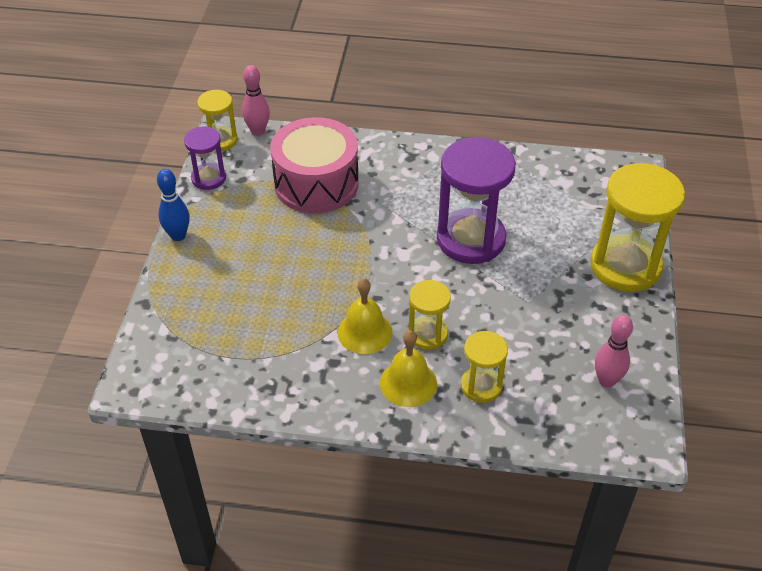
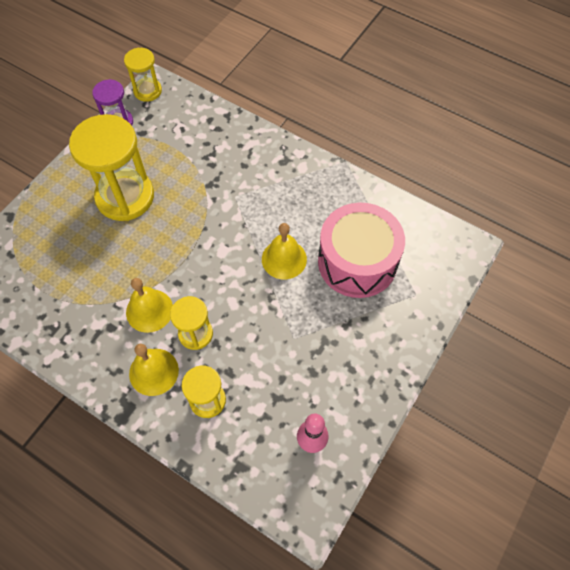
camera: 25 degrees right, 15 degrees up
(178, 235) = (67, 166): blue bowling pin -> none
(258, 131) = (180, 92): pink bowling pin -> none
(316, 183) = (195, 158): pink drum -> pink drum (357, 262)
(471, 239) = (284, 259): purple hourglass -> yellow bell
(625, 266) = (397, 339): yellow hourglass -> yellow hourglass (125, 197)

